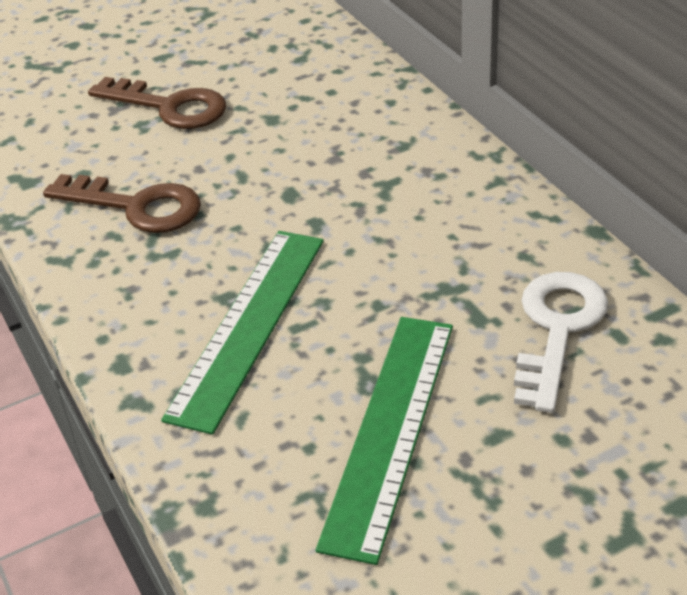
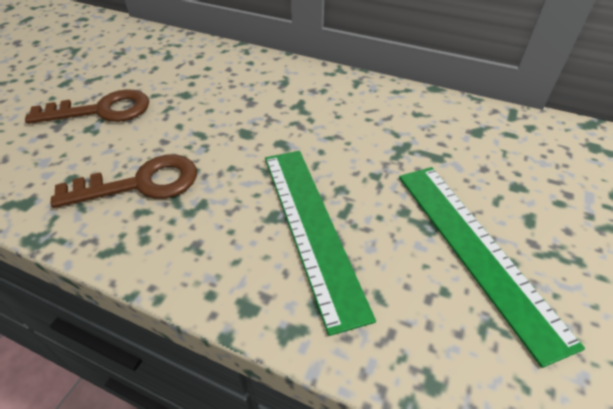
camera: 40 degrees left, 5 degrees up
(557, 329) = (481, 144): white key -> none

